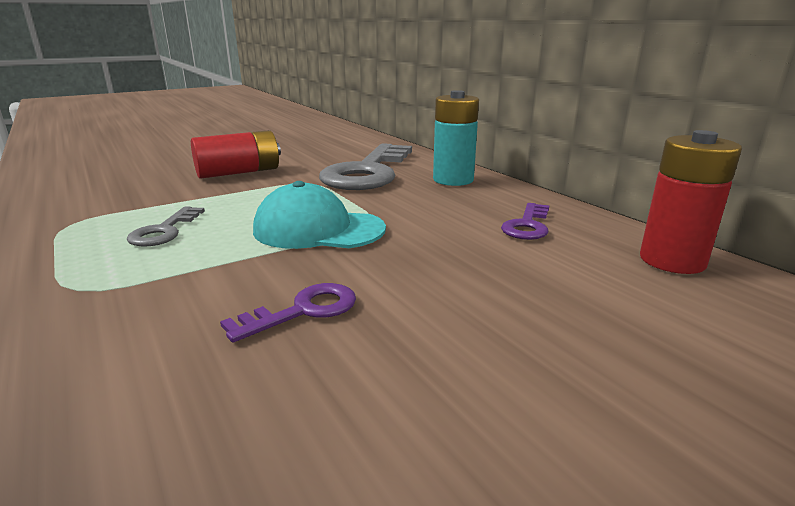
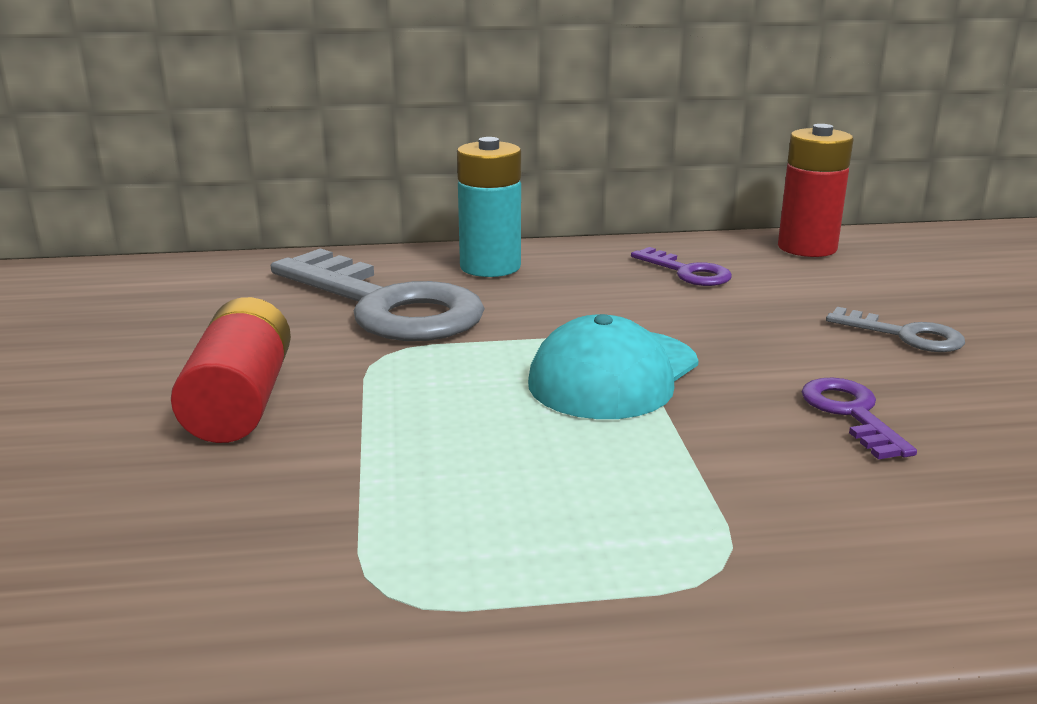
camera: 65 degrees left, 0 degrees up
(165, 231) = (524, 488): grey key -> grey key (904, 335)

